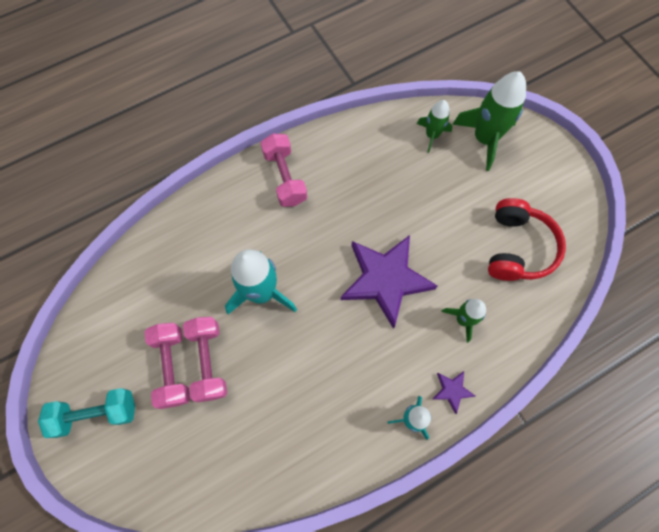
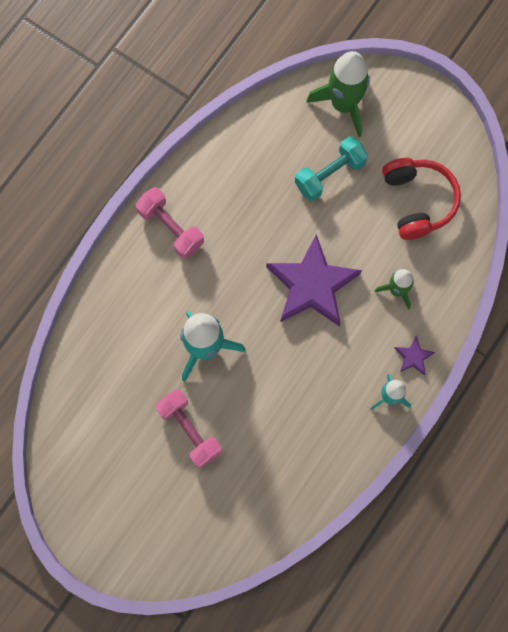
camera: 25 degrees left, 5 degrees up
(96, 414) = (114, 521): turquoise dumbbell -> turquoise dumbbell (330, 174)
(172, 367) = (159, 451): pink dumbbell -> none
(432, 135) = (292, 122): green rocket -> none

